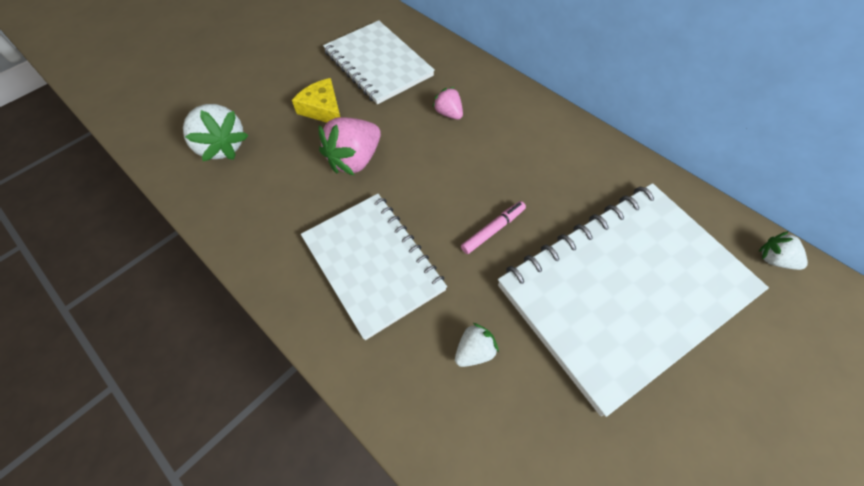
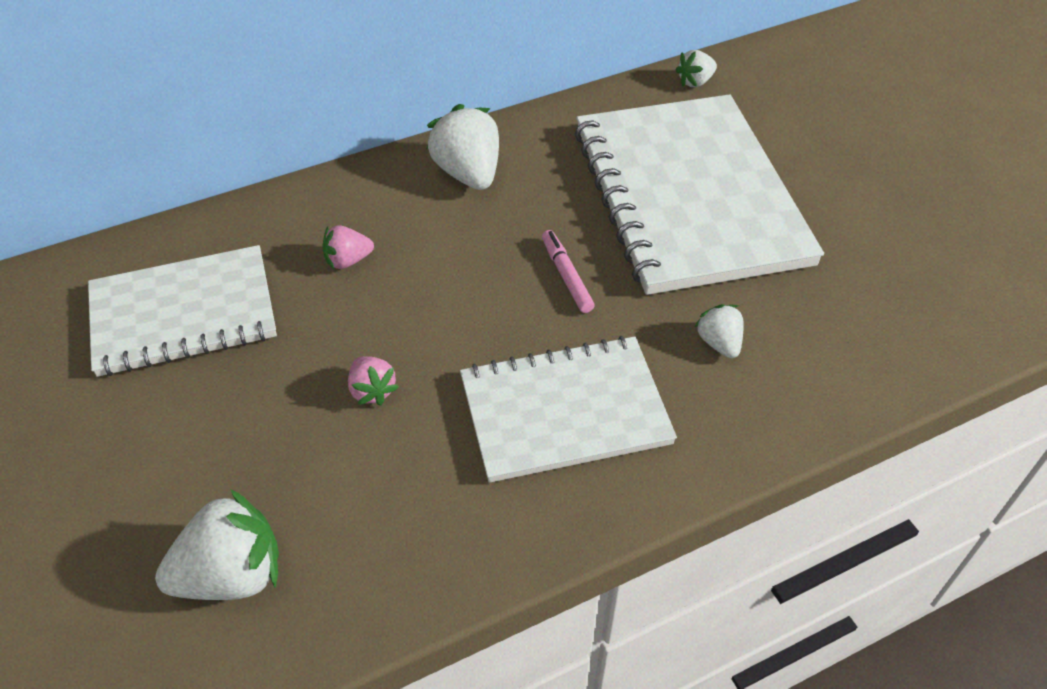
camera: 70 degrees left, 10 degrees down
(323, 109) = (238, 409): yellow cheese -> none
(355, 160) = (372, 390): pink strawberry -> pink strawberry, size x0.55
(559, 144) = (468, 173): none -> white strawberry

